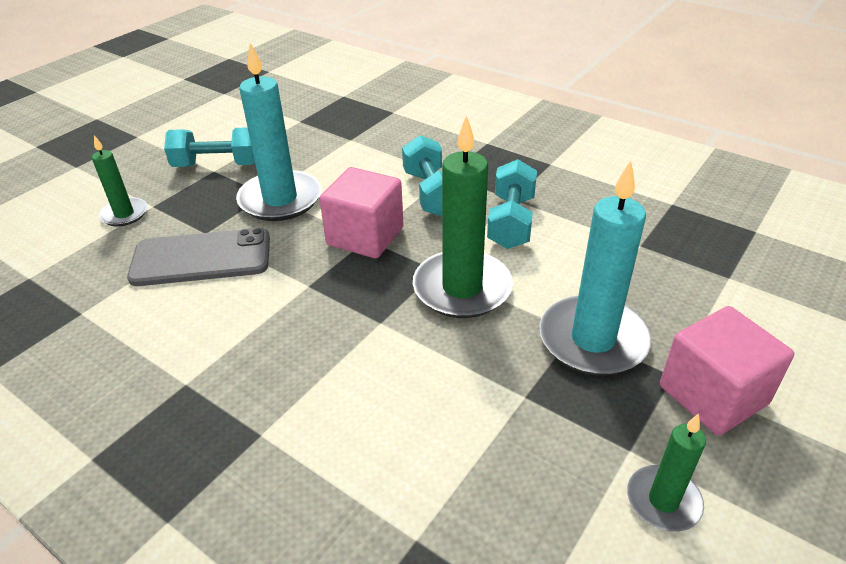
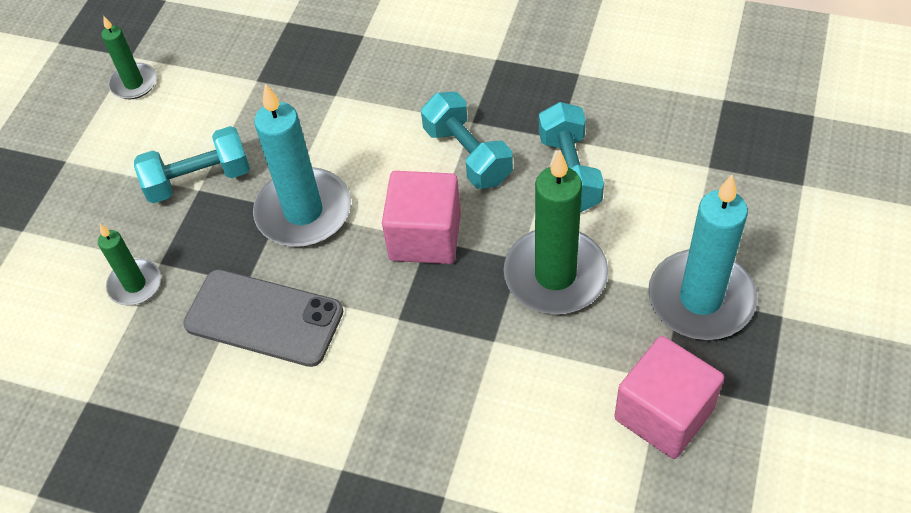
camera: 15 degrees left, 15 degrees up
(201, 258) = (264, 318): grey phone -> grey phone turned 45 degrees clockwise
(663, 501) = (808, 443): green candle -> green candle (134, 83)
(713, 395) = (821, 327): pink cube -> pink cube (664, 414)

